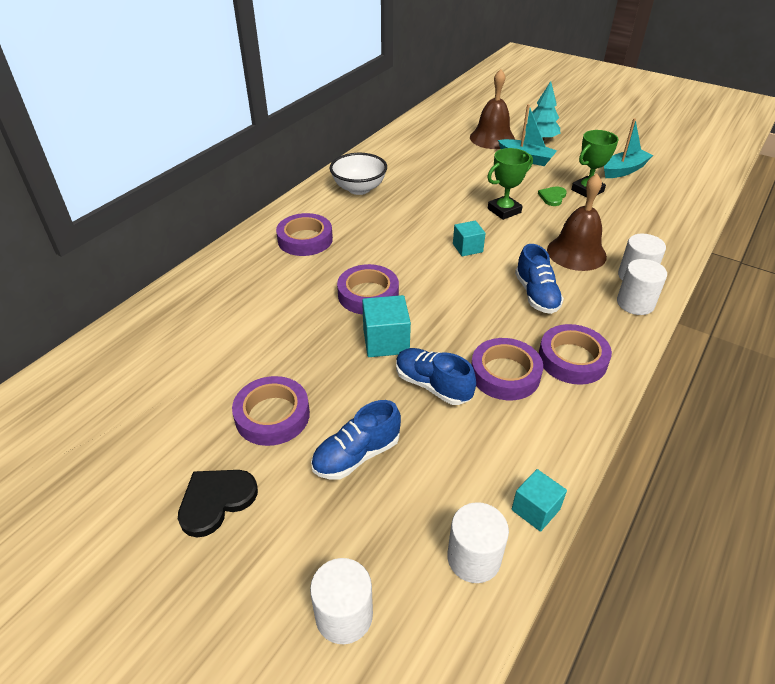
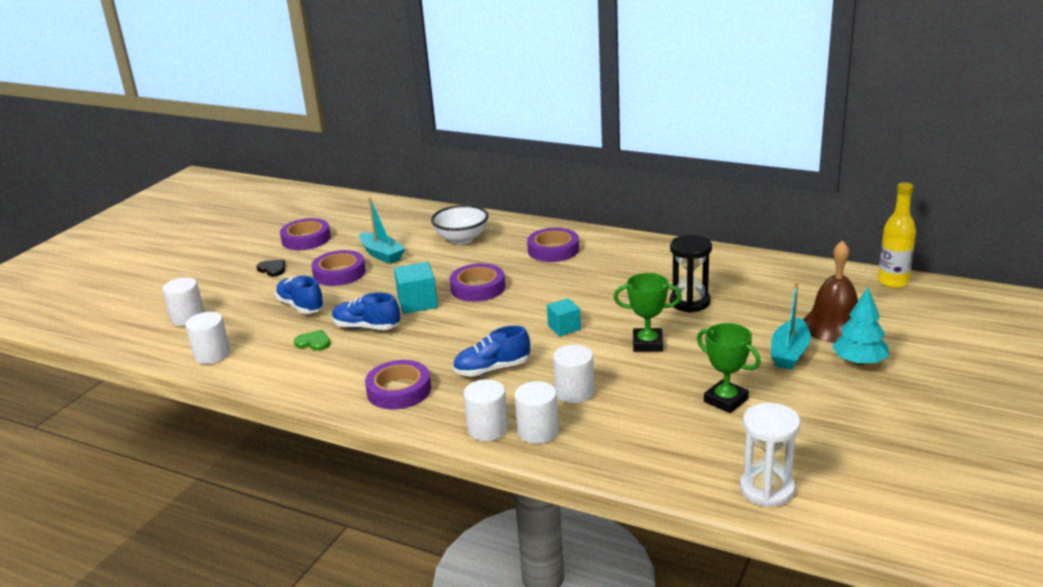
camera: 85 degrees right, 15 degrees down
(216, 501) = (272, 269): black heart -> black heart, size x0.65
(359, 189) = (655, 260): white bowl -> white bowl (462, 239)
(432, 385) = (367, 327): blue shoe -> blue shoe turned 105 degrees counterclockwise
(437, 109) = (893, 282): none -> yellow bottle
(440, 184) = (689, 302): none -> black hourglass
(504, 210) = (647, 344): green trophy -> green trophy turned 45 degrees counterclockwise
(505, 374) = (380, 357): purple tape -> purple tape (306, 239)
(535, 509) = (243, 376): turquoise cube -> none
(552, 197) = (695, 375): green heart -> green heart (313, 342)
(576, 253) = (574, 392): brown bell -> white cylinder
(624, 170) = (804, 432): turquoise boat -> turquoise boat (381, 254)
(689, 192) = (767, 489): none -> white hourglass

